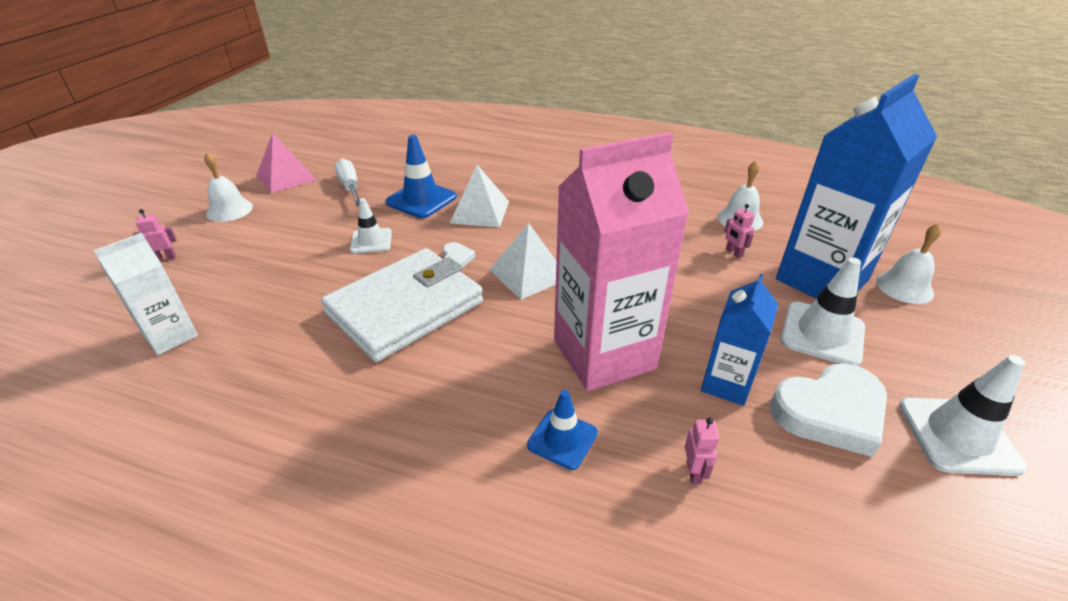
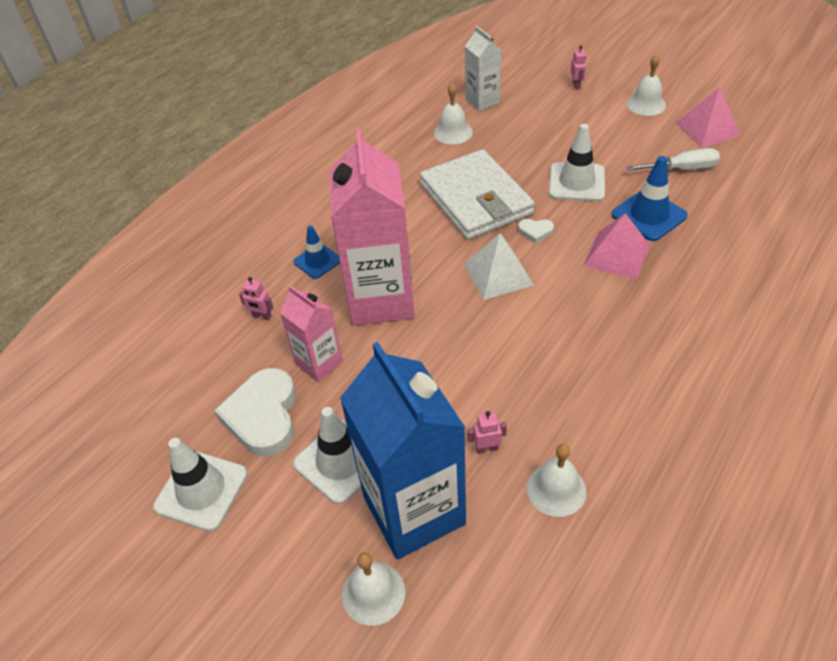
camera: 110 degrees right, 10 degrees up
(249, 353) = (453, 132): none -> white bell
(371, 241) = (576, 182): white traffic cone -> white traffic cone, size x1.56
(480, 212) = (616, 255): white pyramid -> pink pyramid
(726, 384) = (319, 363): blue carton -> pink carton

